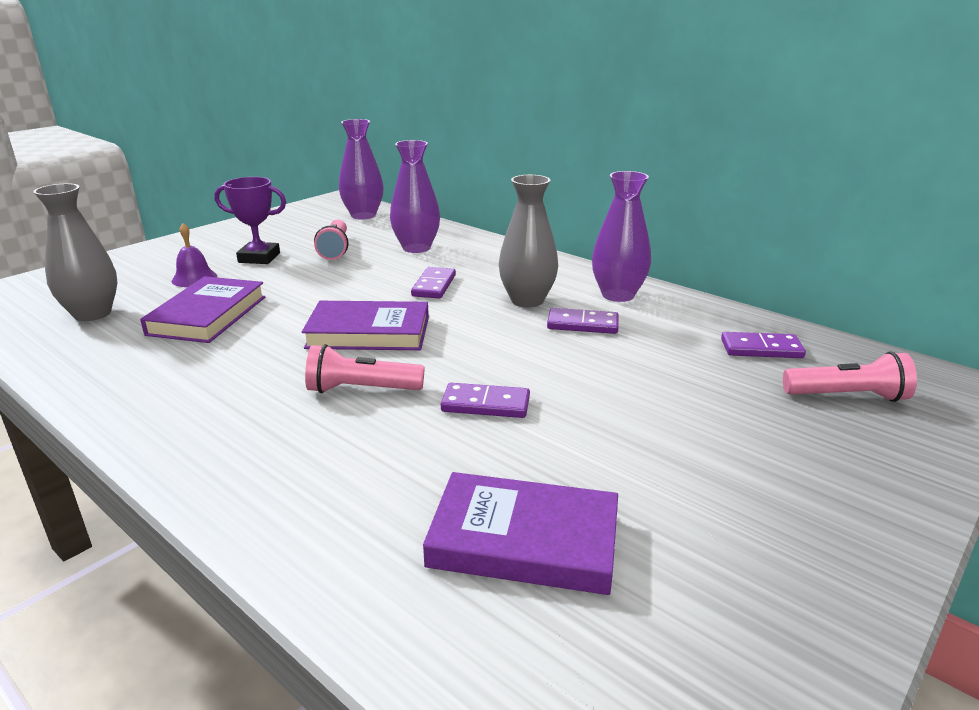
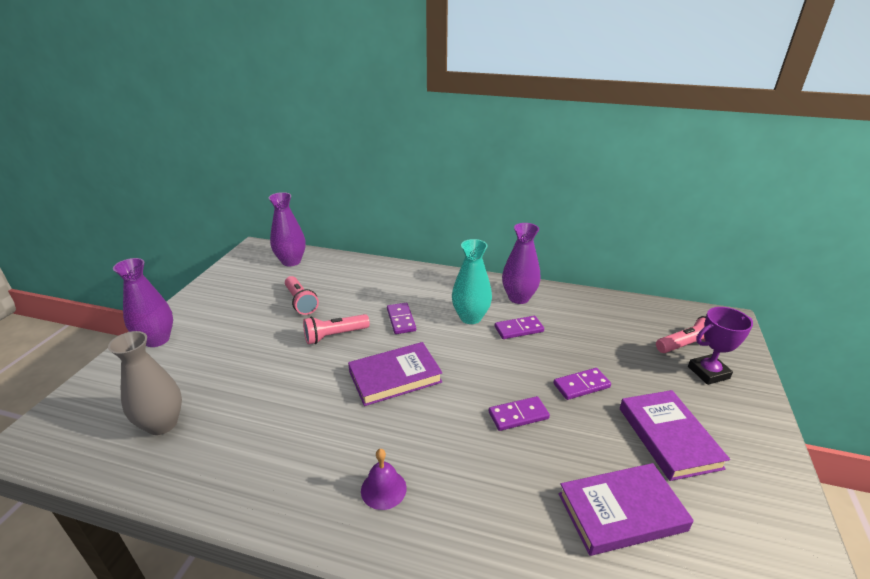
camera: 25 degrees left, 5 degrees up
(194, 278) = (215, 361): purple bell -> purple bell (383, 489)
(207, 315) = (262, 396): purple book -> purple book (668, 437)
(259, 258) = (248, 325): purple trophy -> purple trophy (708, 372)
(361, 390) = (434, 430): pink flashlight -> pink flashlight (334, 336)
(416, 248) = (358, 286): purple vase -> purple vase (157, 339)
(527, 300) = (470, 317): grey vase -> turquoise vase
(761, 349) = (624, 321): purple domino -> purple domino (581, 385)

